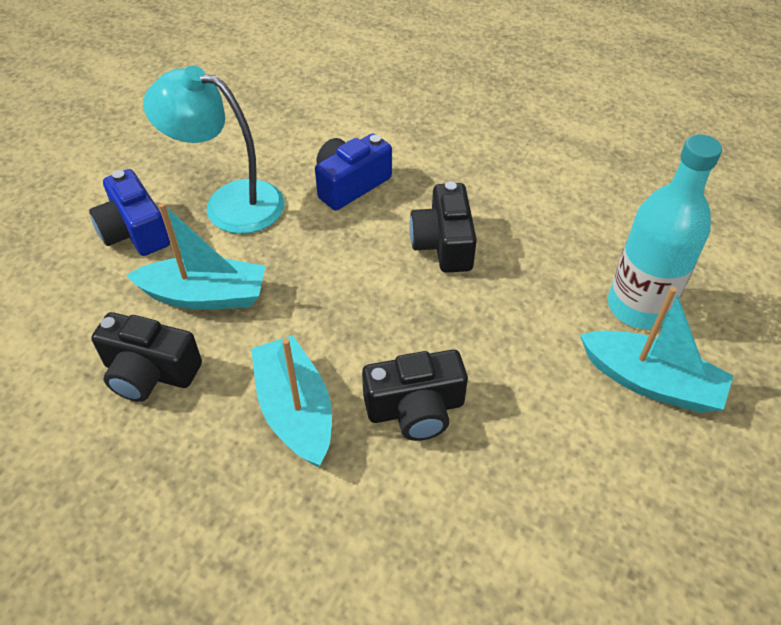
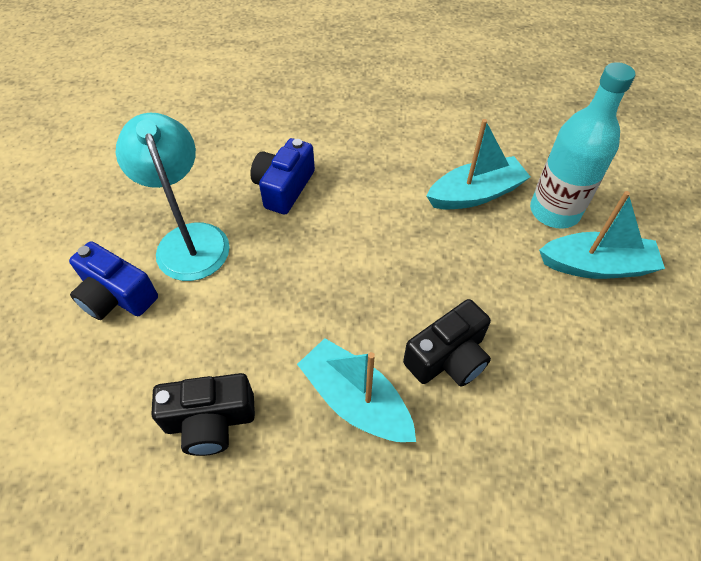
camera: 25 degrees left, 5 degrees up
(205, 296) = (218, 331): turquoise boat -> turquoise boat (475, 194)
(229, 203) = (189, 239): turquoise lamp -> turquoise lamp turned 75 degrees clockwise
(443, 244) = (388, 212): black camera -> none

